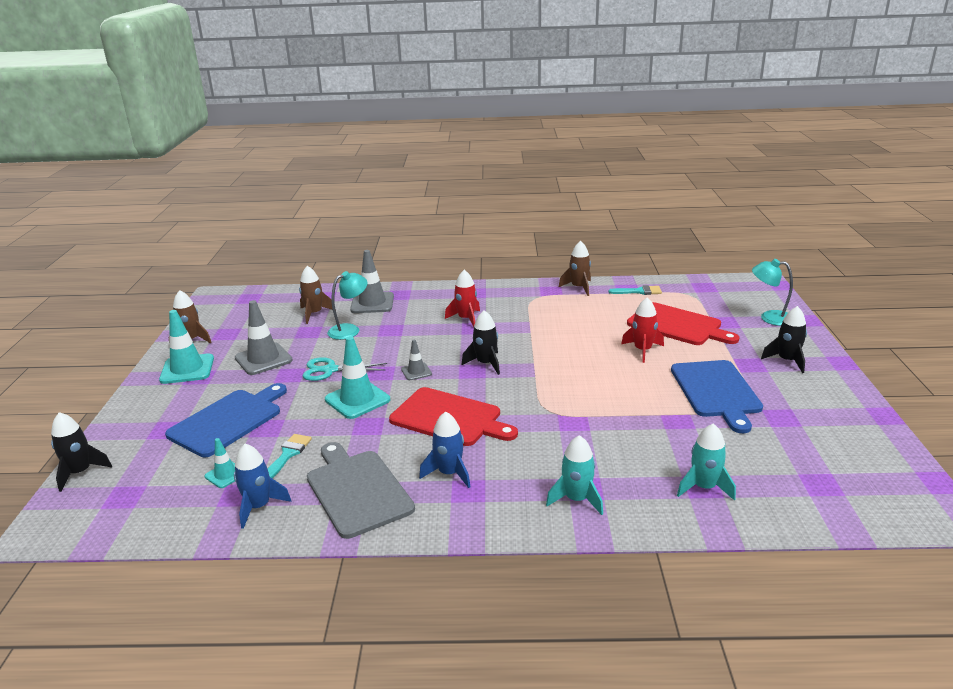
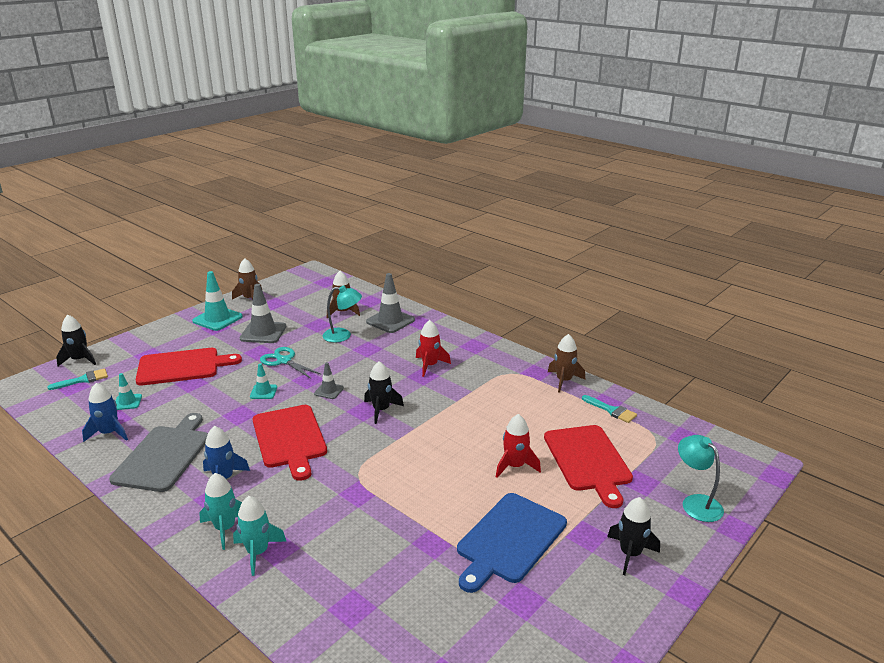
camera: 40 degrees right, 0 degrees up
(228, 420) = (182, 366): blue cutting board -> red cutting board
(288, 454) = (172, 408): turquoise brush -> turquoise brush (83, 380)
(357, 400) = (263, 392): turquoise traffic cone -> turquoise traffic cone, size x0.54
(704, 487) = (351, 610): turquoise rocket -> turquoise rocket (225, 528)

